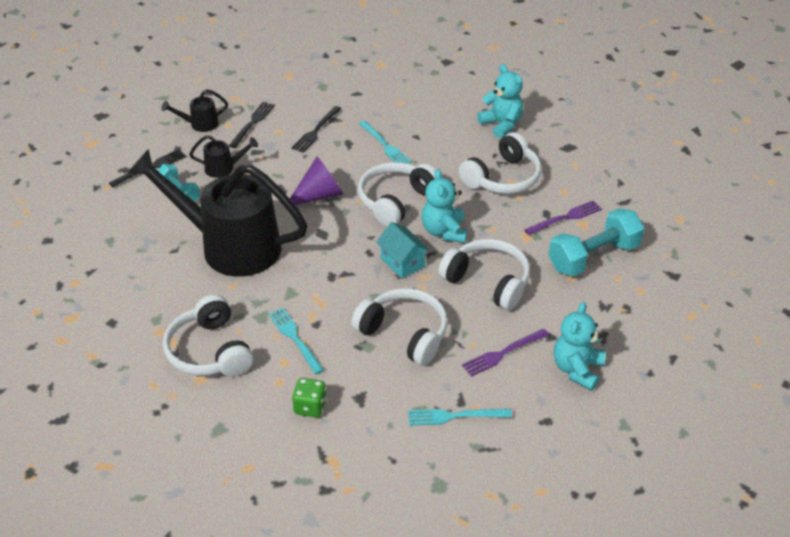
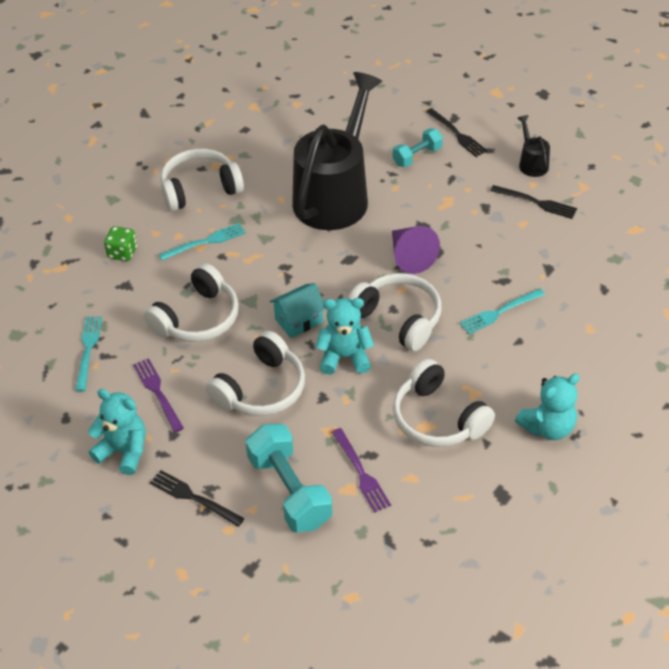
camera: 95 degrees right, 5 degrees up
(224, 168) = (456, 185): black watering can -> none
(316, 131) = (524, 253): black fork -> black fork (192, 497)

